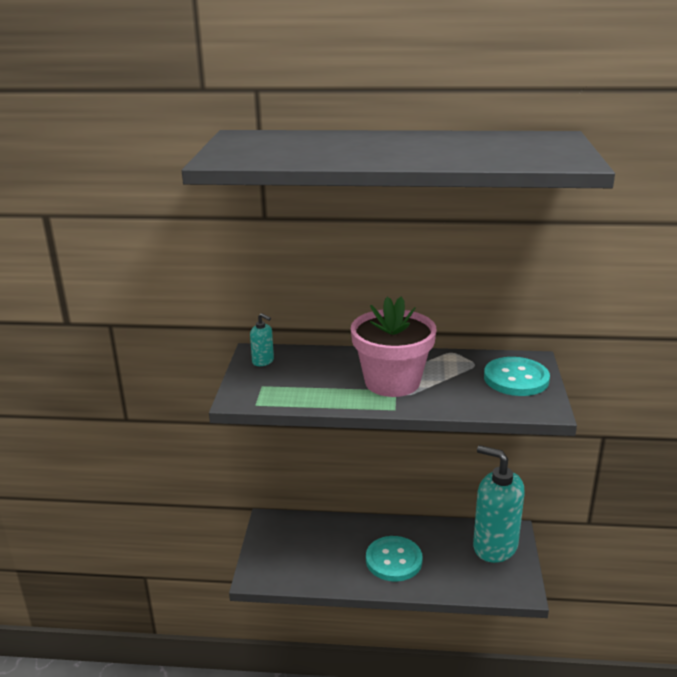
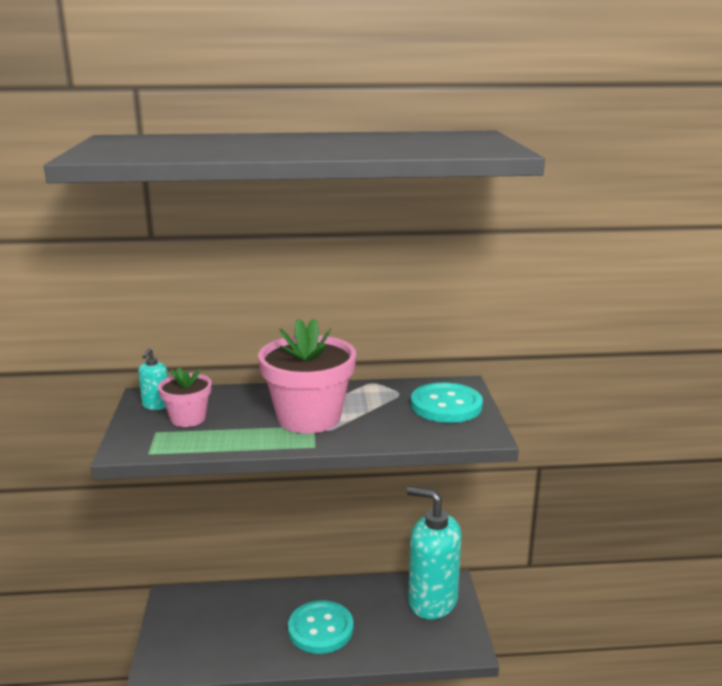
camera: 10 degrees left, 5 degrees down
(263, 361) = (156, 405): turquoise soap dispenser -> turquoise soap dispenser turned 75 degrees clockwise
(289, 375) = (188, 418): none -> pink flower pot

